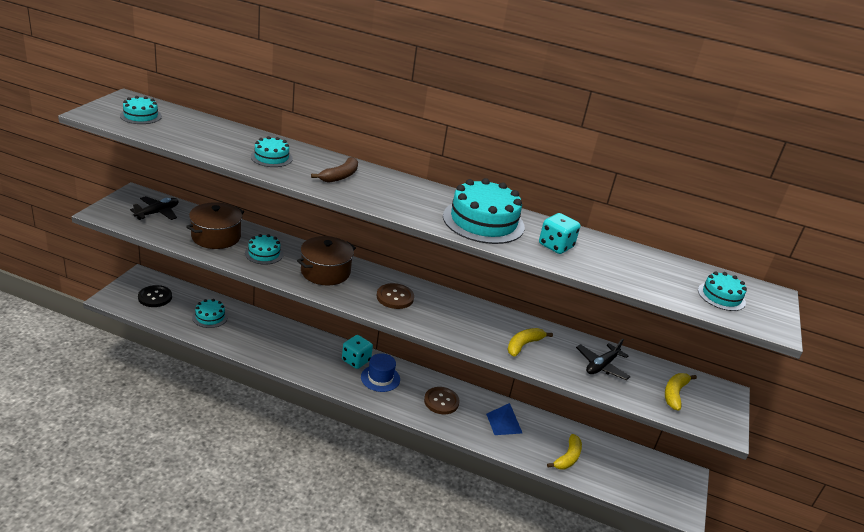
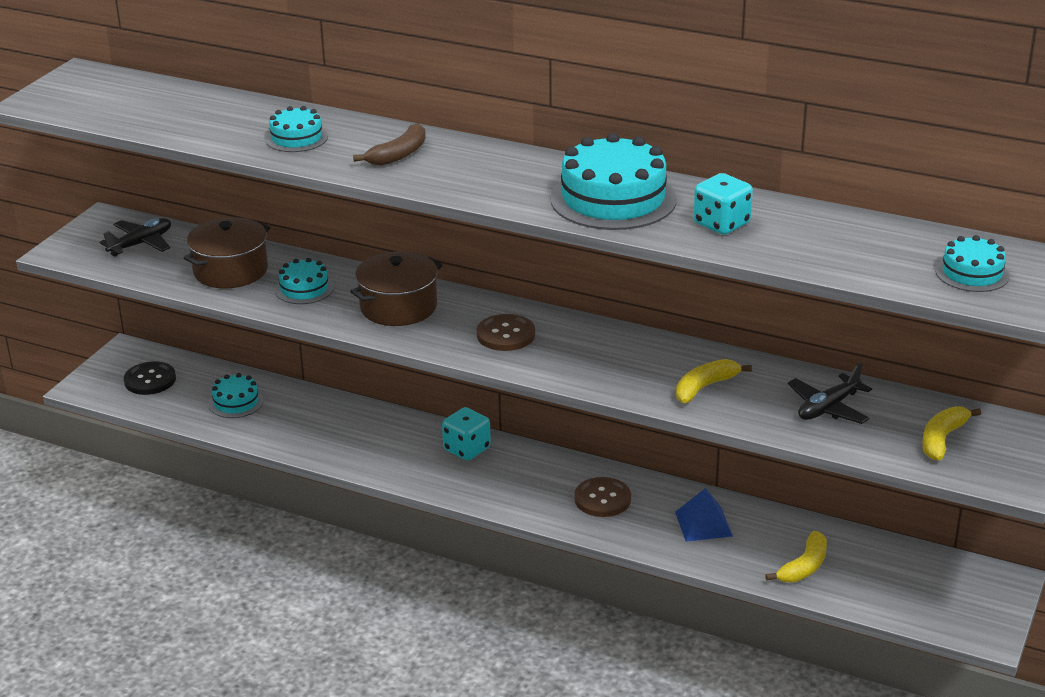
camera: 10 degrees right, 0 degrees up
(141, 116) = (103, 97): turquoise cake -> none
(380, 378) = (505, 472): blue hat -> none

